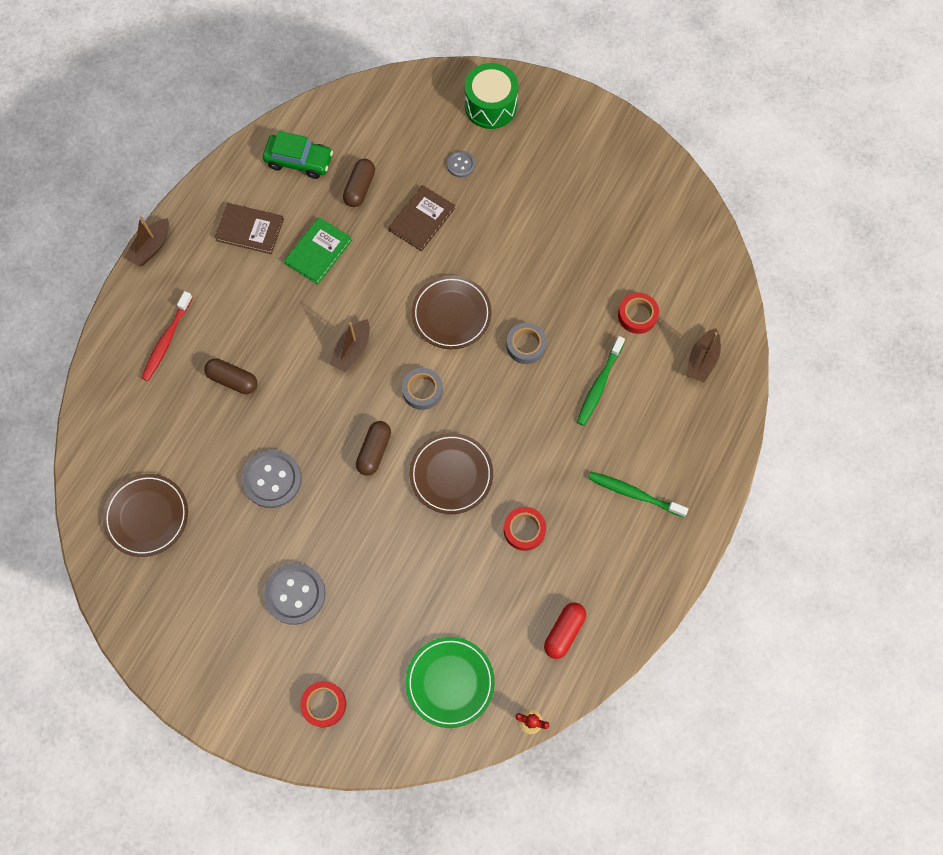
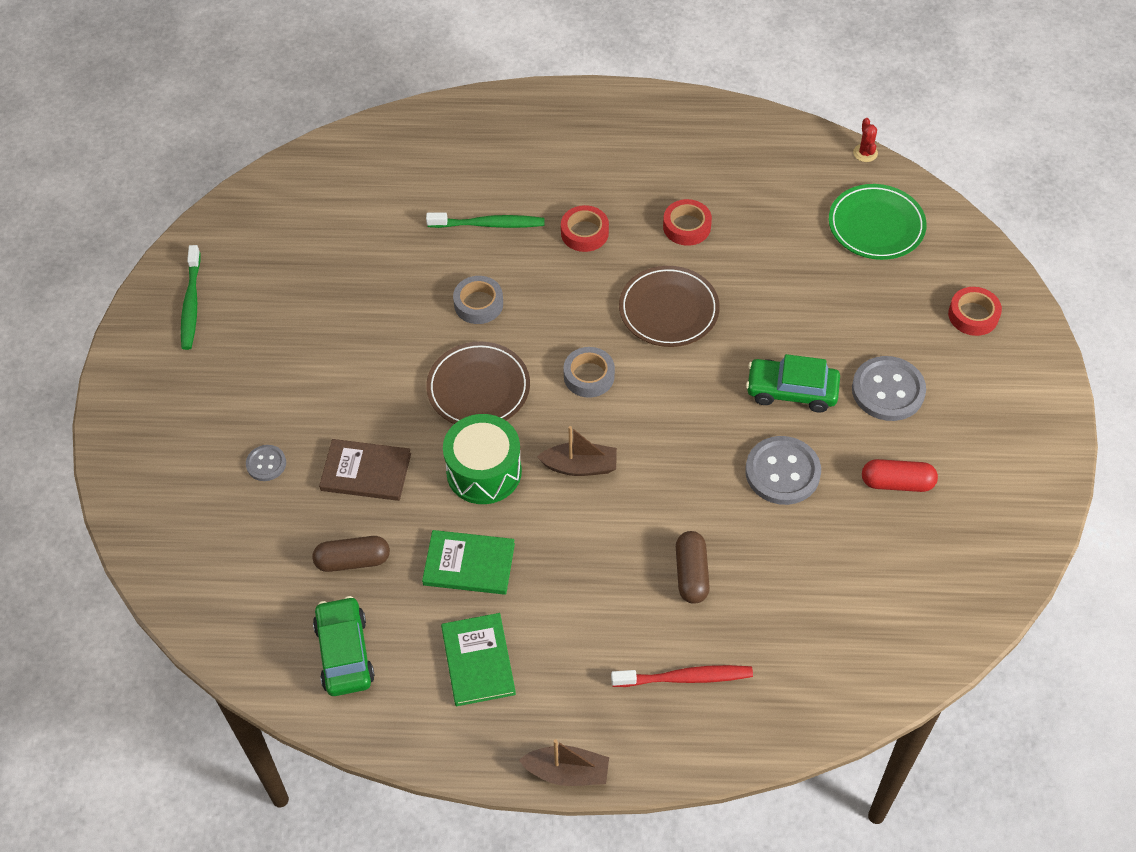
camera: 115 degrees left, 15 degrees down
(147, 516) = (908, 578): brown plate -> none
(250, 230) = (478, 661): brown book -> green book
(333, 523) = (791, 391): none -> green car
(374, 451) = (687, 390): brown capsule -> none
(490, 106) = (161, 468): green drum -> green drum (484, 471)
(564, 631) = (765, 160): red capsule -> red capsule (897, 483)
(634, 494) = (592, 156): green toothbrush -> green toothbrush (191, 303)
(637, 315) = (387, 221): red tape -> red tape (584, 233)
(701, 360) = (412, 152): brown boat -> none

